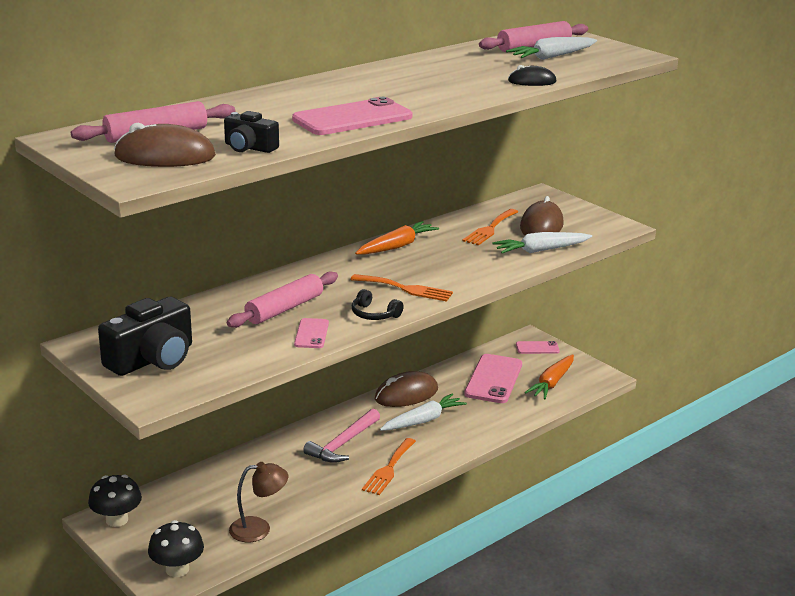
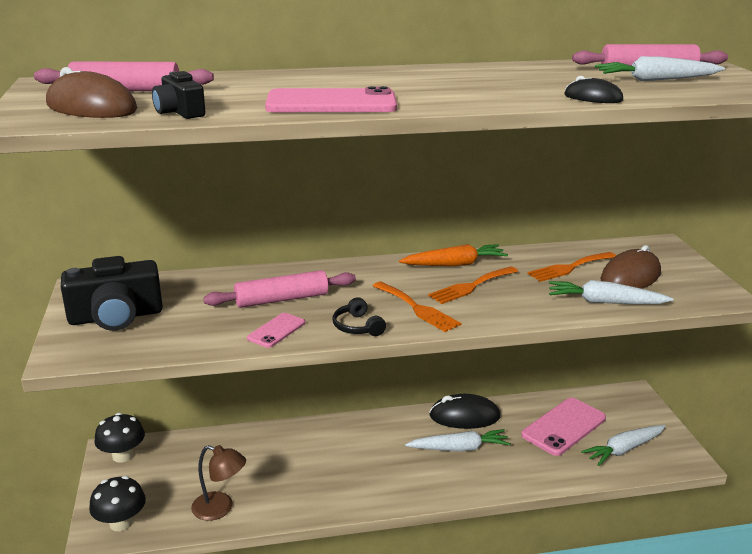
camera: 30 degrees right, 0 degrees up
(343, 444) = (365, 448): pink hammer -> none
(389, 469) = (386, 489): orange fork -> orange fork (471, 286)
(406, 394) = (464, 416): brown mouse -> black mouse
(537, 348) = (635, 407): pink phone -> none
(552, 383) = (624, 450): orange carrot -> white carrot

